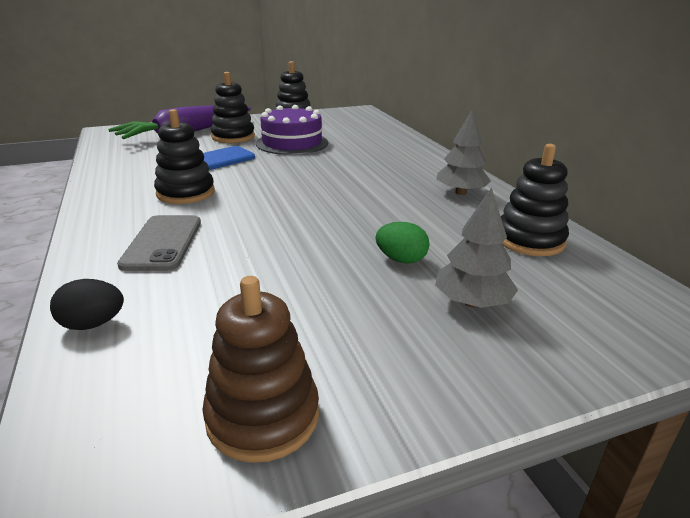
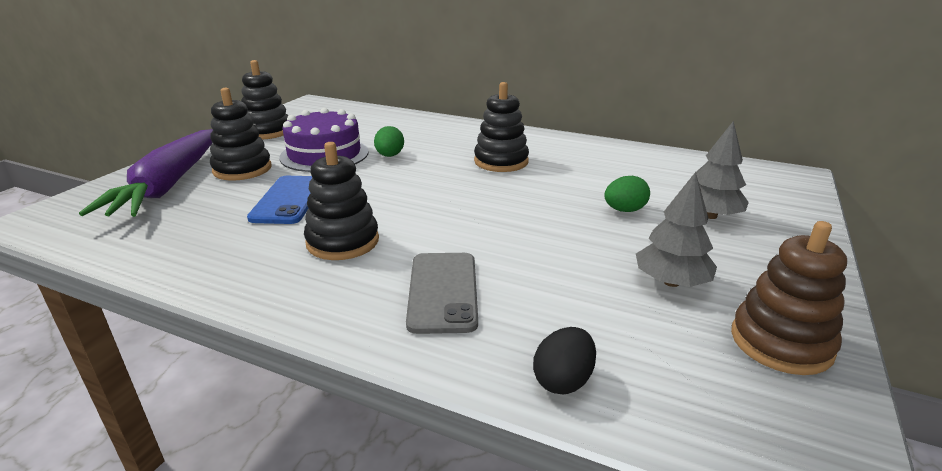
camera: 45 degrees left, 0 degrees up
(162, 243) = (442, 291): grey phone -> grey phone turned 45 degrees clockwise
(327, 156) = (390, 156): none -> green egg
(461, 192) = (551, 148): grey tree -> grey tree (671, 282)
(529, 240) = (652, 164): black stacking toy -> black stacking toy (501, 161)

